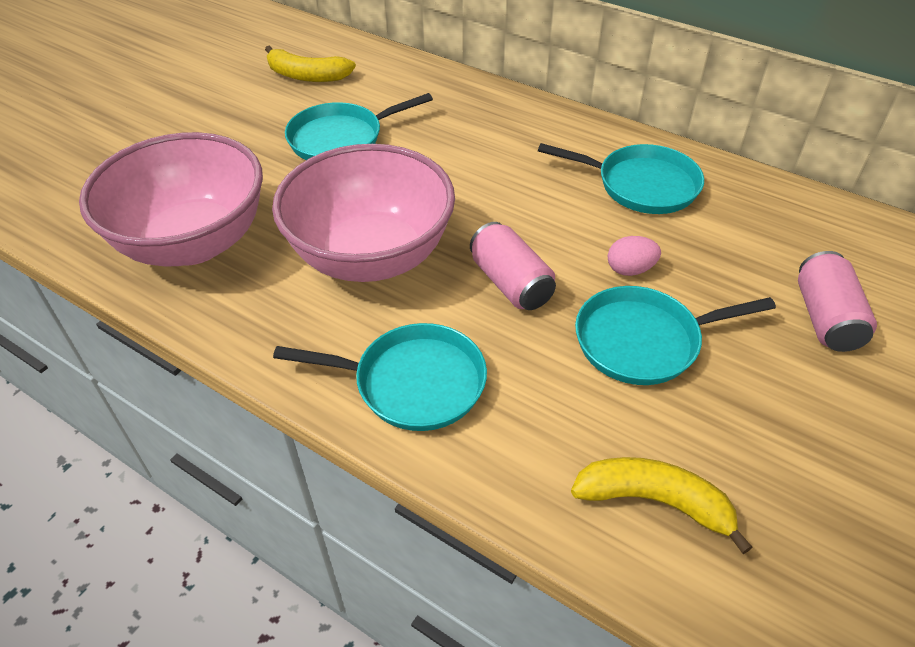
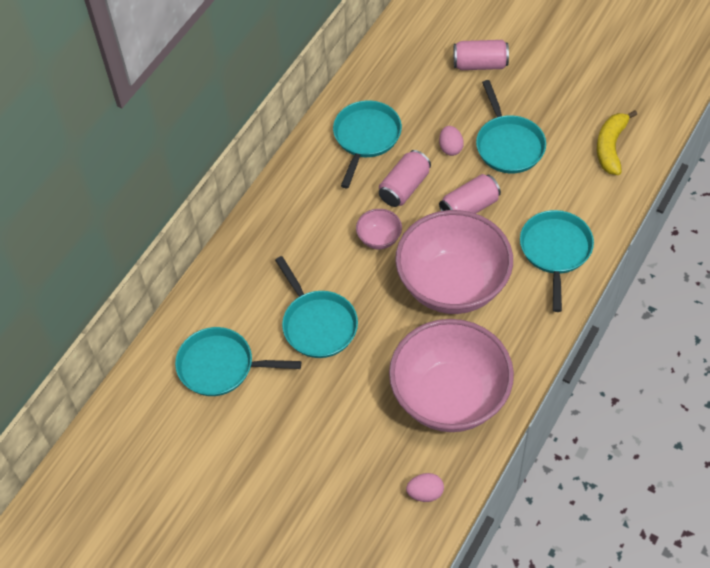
camera: 90 degrees left, 10 degrees up
(71, 214) = (425, 493): none -> pink egg
(307, 76) = (221, 366): yellow banana -> turquoise pan
(462, 191) = (379, 238): none -> pink bowl
(551, 218) = (404, 187): none -> pink can

